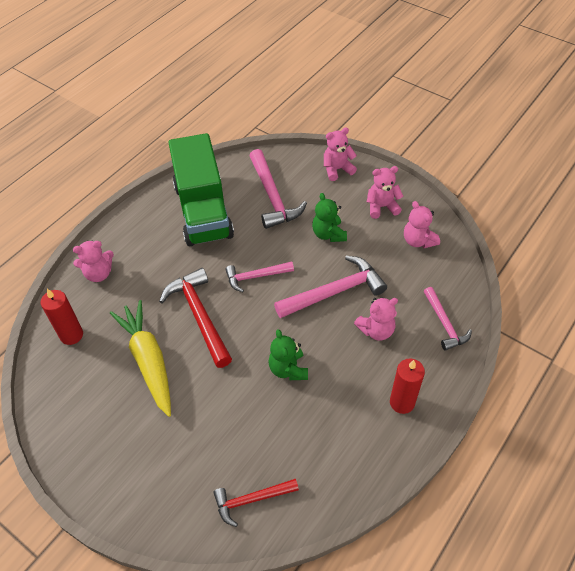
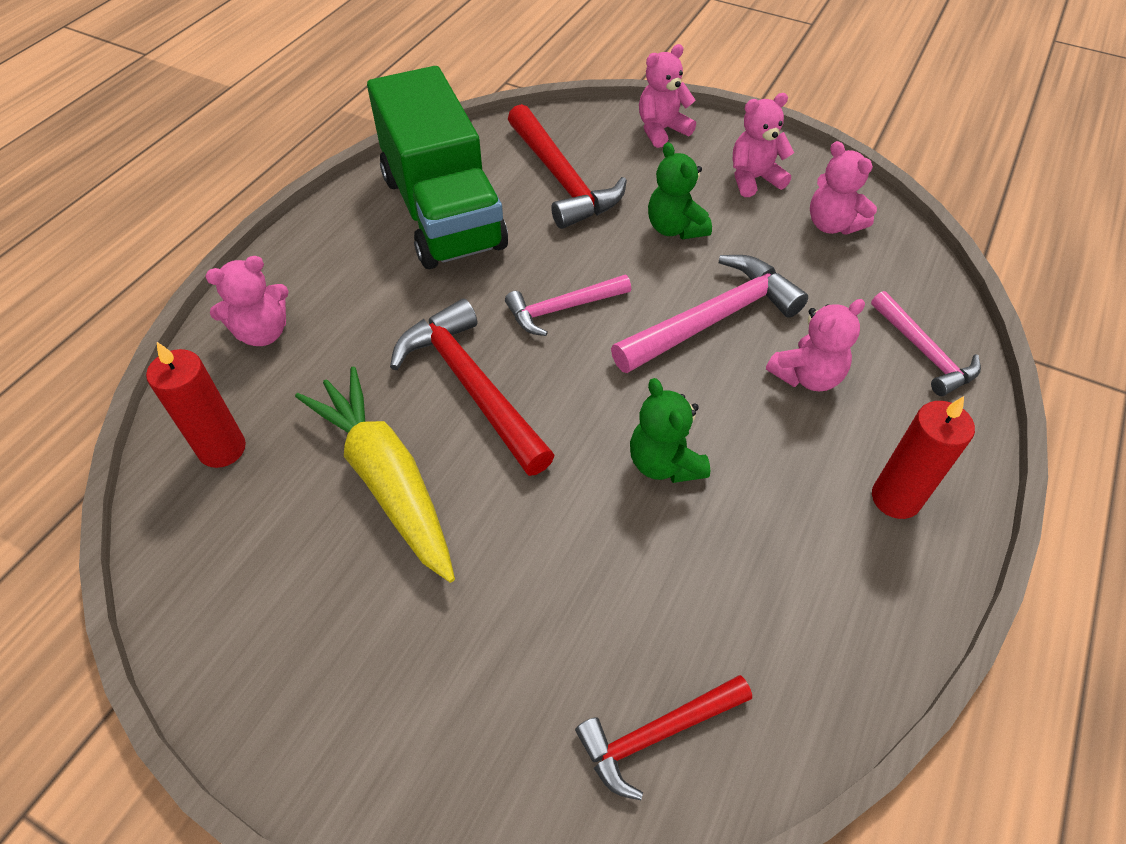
camera: 10 degrees left, 0 degrees up
(273, 196) = (562, 179): pink hammer -> red hammer

